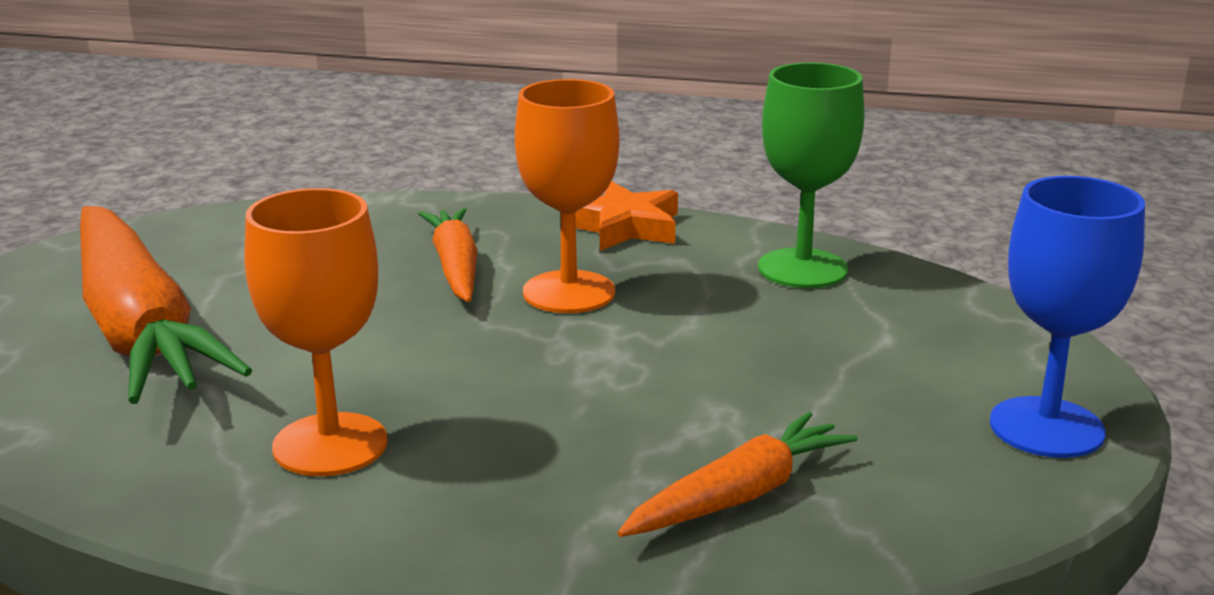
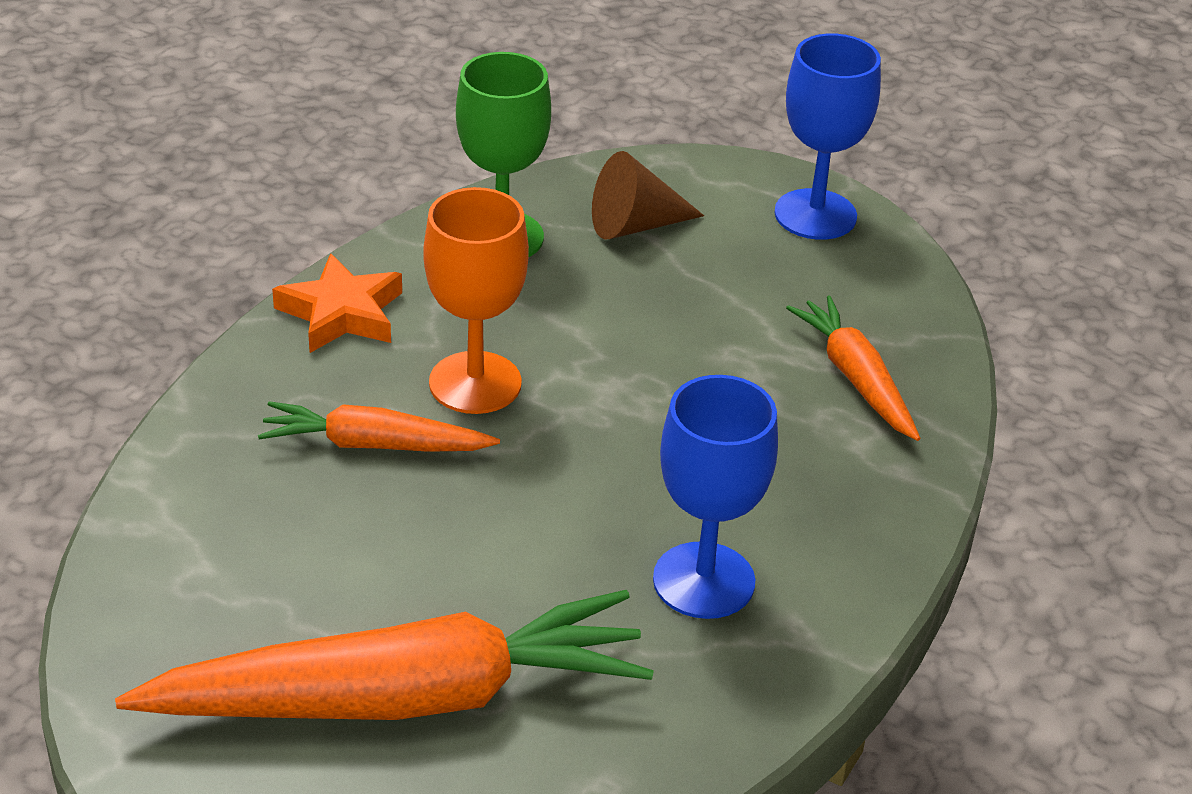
camera: 75 degrees left, 15 degrees up
(330, 445) = (704, 581): orange goblet -> blue goblet
(896, 326) = (635, 225): none -> brown cone

